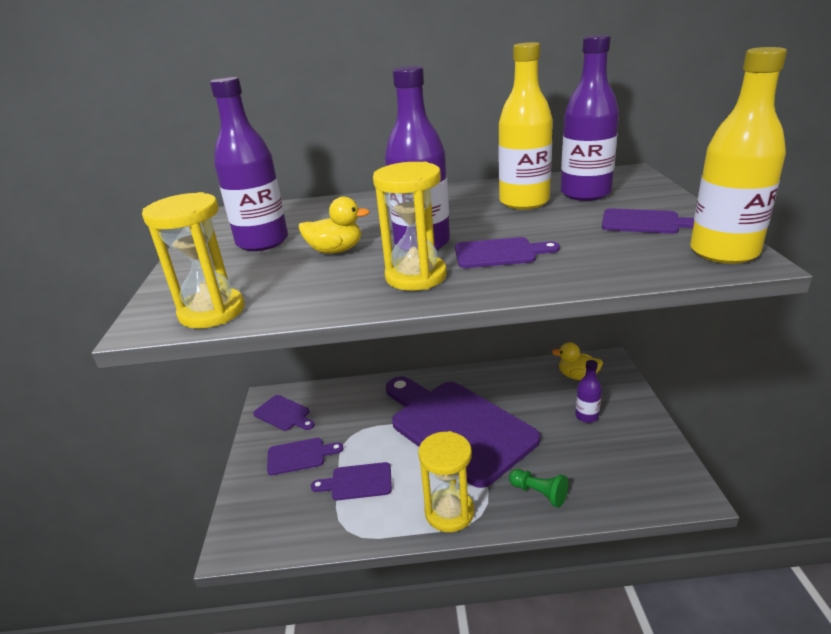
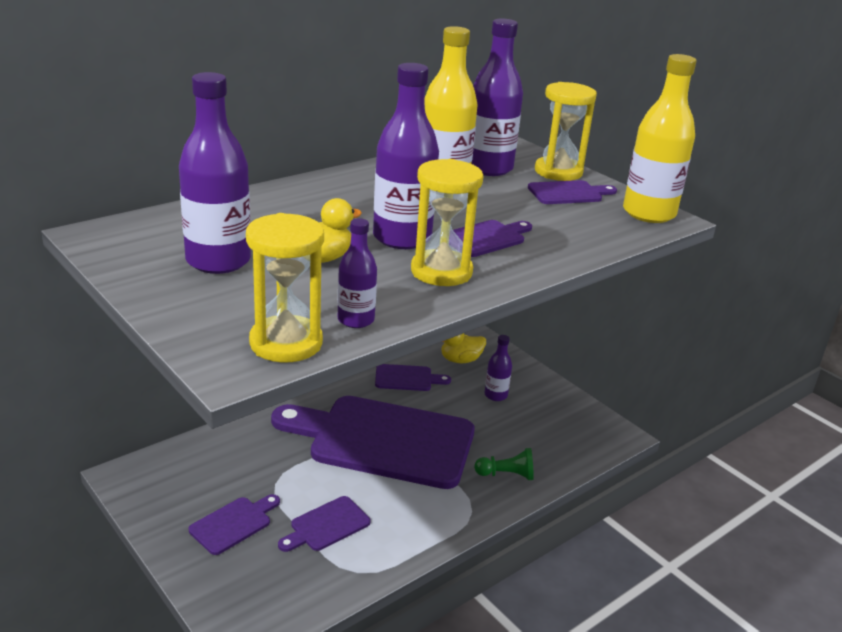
camera: 40 degrees left, 0 degrees up
(284, 414) = (166, 487): purple cutting board -> purple cutting board (407, 378)
(287, 304) = (356, 320): none -> purple bottle
(449, 512) = (442, 519): yellow hourglass -> yellow hourglass (558, 172)

